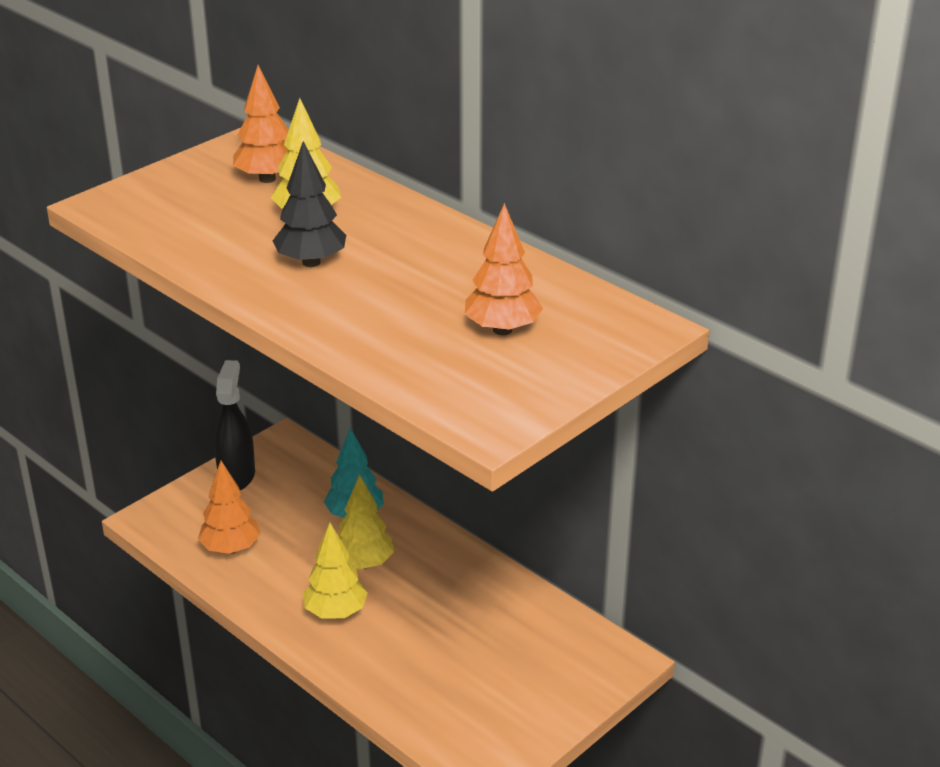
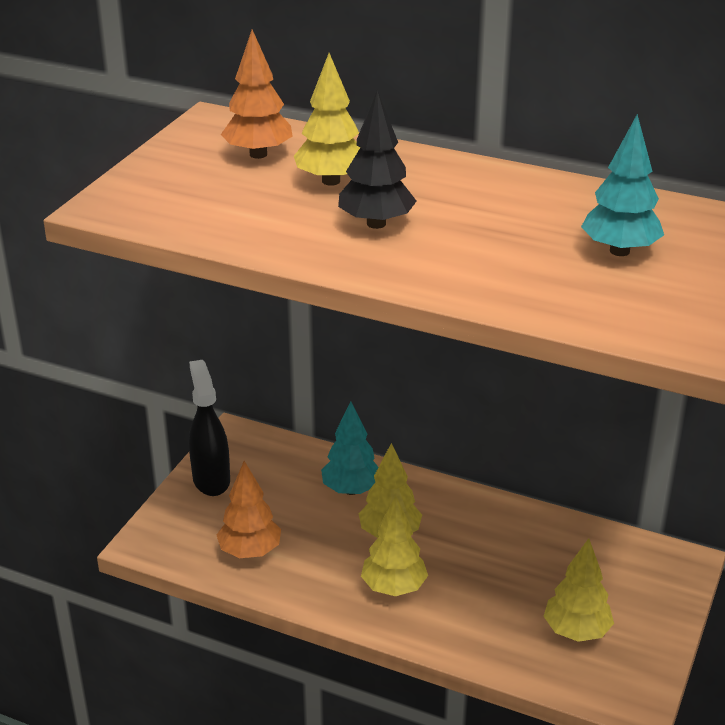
camera: 20 degrees left, 0 degrees up
(475, 695) = (576, 631): none -> yellow tree
(502, 330) = (619, 251): orange tree -> turquoise tree

